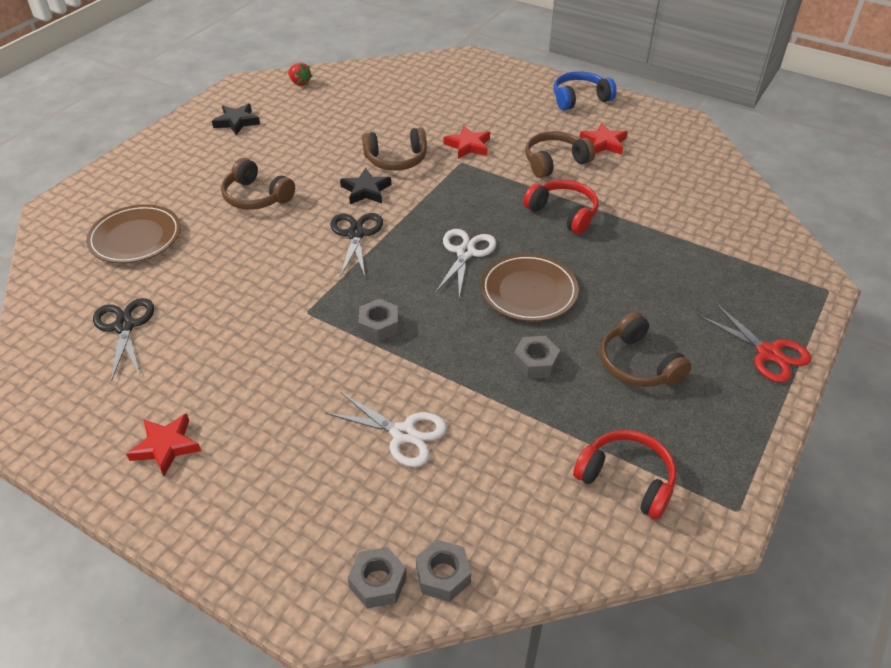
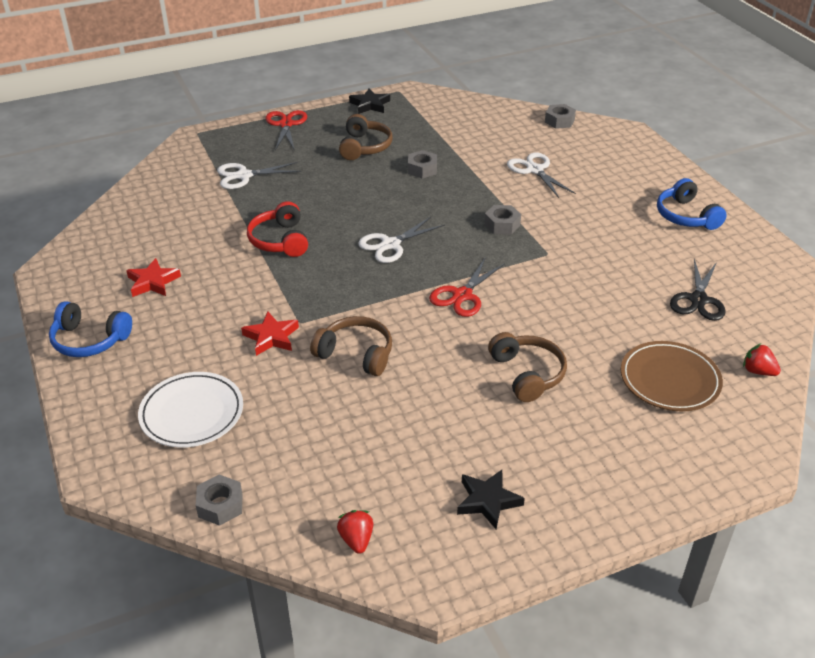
camera: 145 degrees left, 5 degrees down
(55, 276) = (758, 371): none -> red strawberry
(166, 446) = (685, 216): red star -> blue headphones
(356, 234) = (462, 295): black scissors -> red scissors
(366, 190) = (417, 333): black star -> black star (370, 105)
(378, 582) = (592, 129): grey nut -> grey nut (220, 505)
(459, 93) = (192, 413): none -> white plate
(529, 291) = (377, 203): brown plate -> none
(554, 162) = (221, 284): brown headphones -> none
(627, 479) = (435, 115): red headphones -> none
(694, 260) = (244, 176): none -> white scissors

